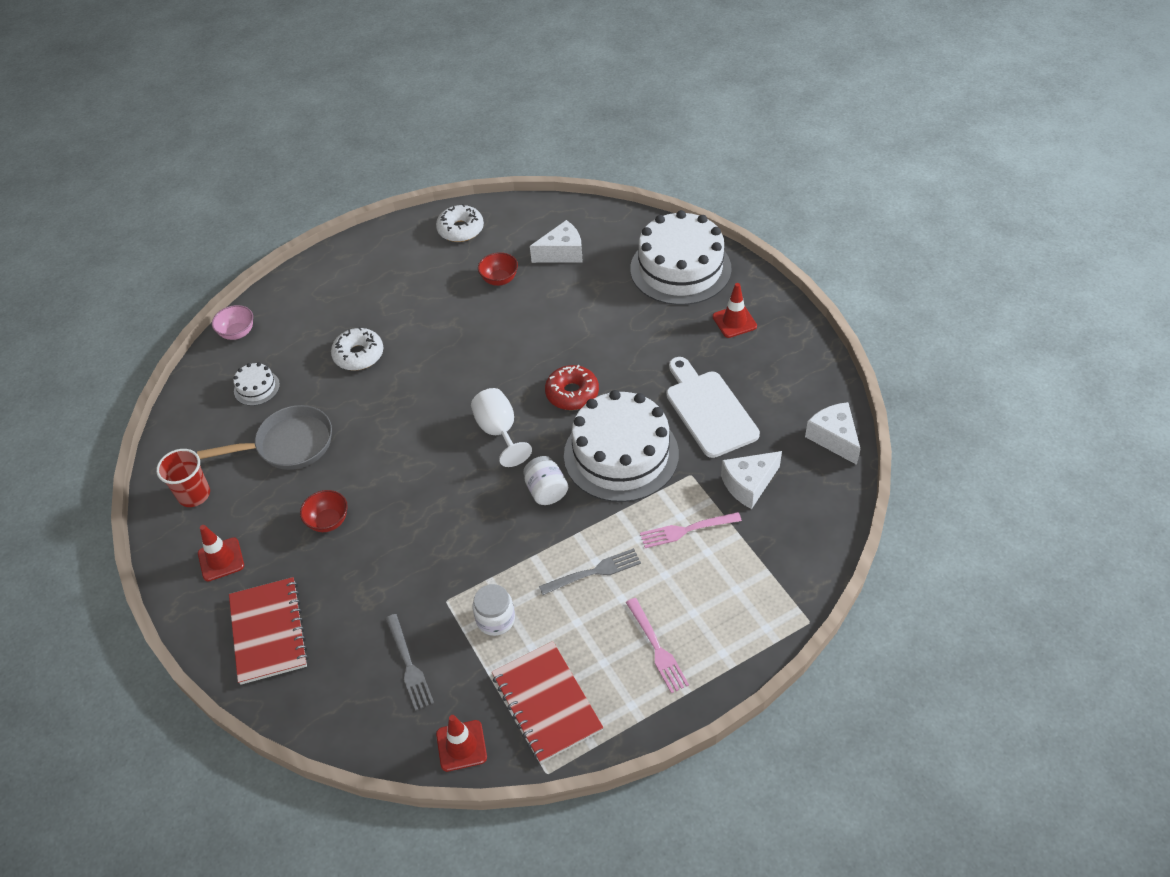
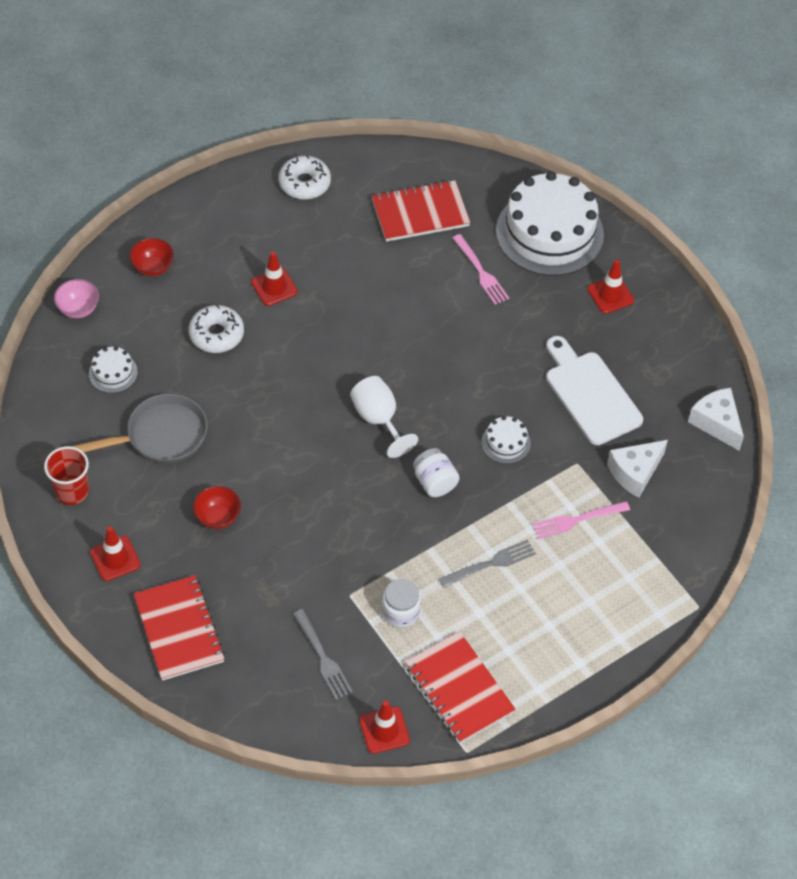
camera: 10 degrees left, 5 degrees up
(419, 314) = (274, 287): none -> red traffic cone
(499, 279) = (356, 245): red bowl -> red bowl (153, 267)
(562, 253) = (420, 213): white cheese -> red notebook
(572, 393) = (449, 377): red donut -> none
(621, 454) = (506, 443): white cake -> white cake, size x0.42
(657, 648) = (557, 635): pink fork -> pink fork (481, 272)

